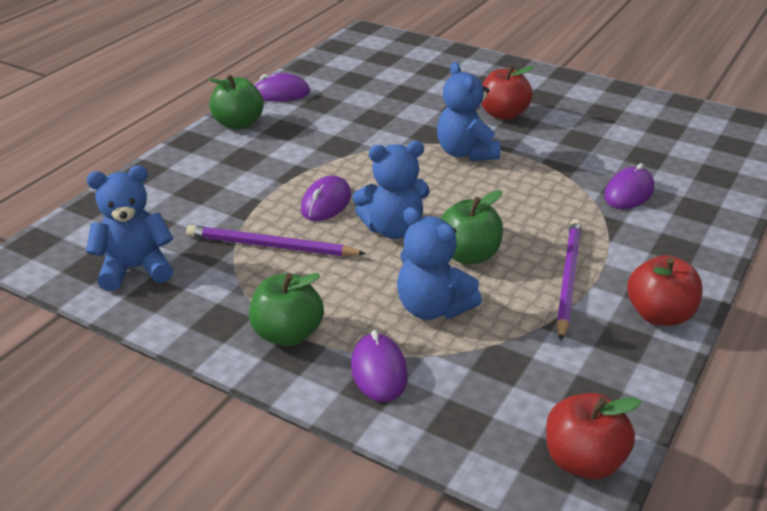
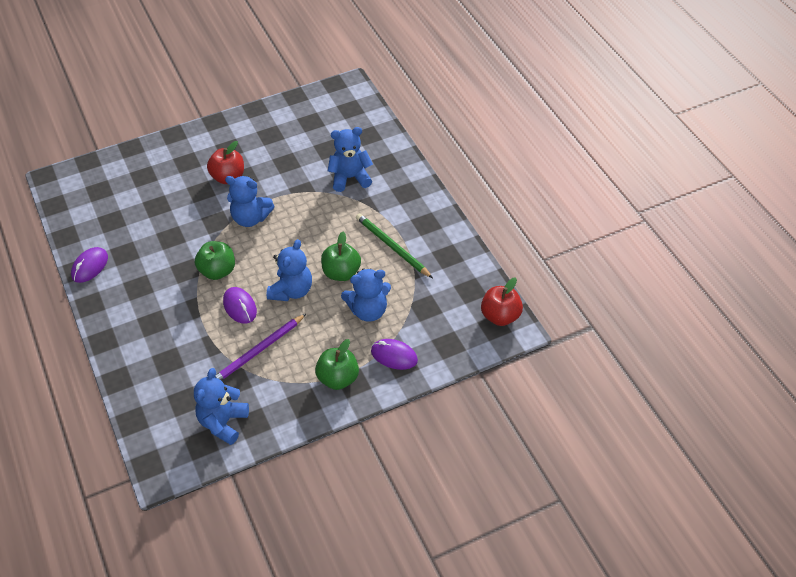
camera: 55 degrees left, 15 degrees up
(238, 124) = (107, 306): green apple -> green apple (217, 271)
(568, 279) = (392, 247): purple pencil -> green pencil
(628, 193) = (350, 178): purple mouse -> blue teddy bear
(659, 315) = (443, 232): red apple -> none

